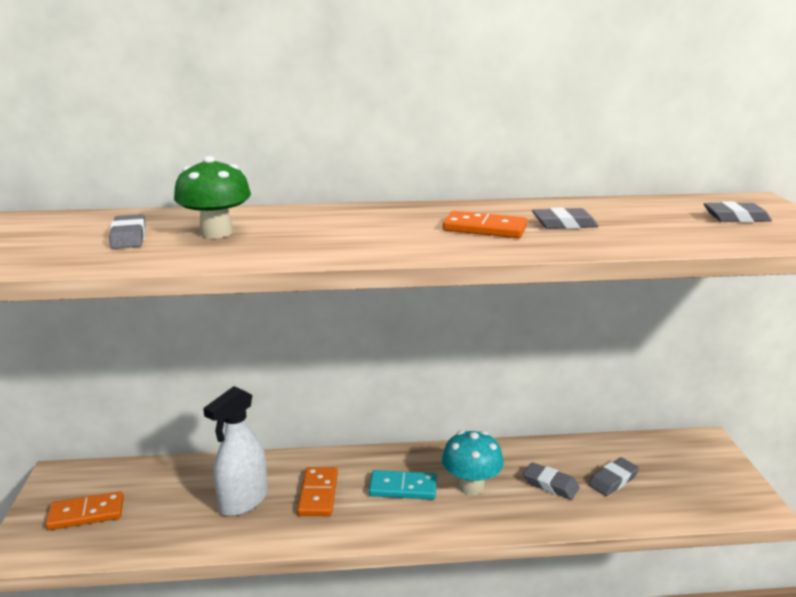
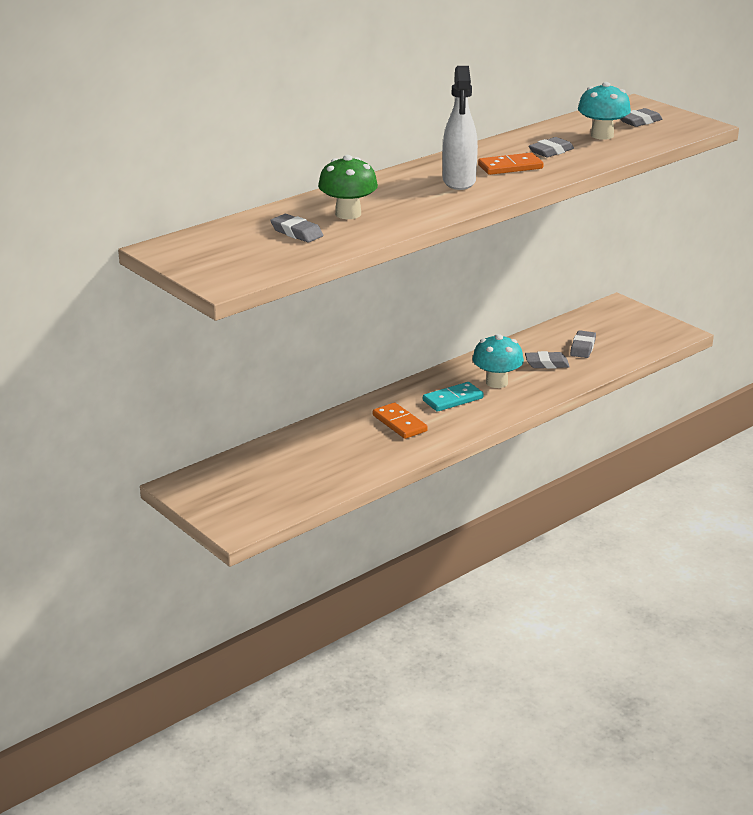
camera: 35 degrees left, 5 degrees up
(86, 514) = (247, 494): orange domino -> none
(243, 501) = (352, 446): white spray bottle -> white spray bottle (459, 181)
(660, 221) = (602, 135): none -> turquoise mushroom

